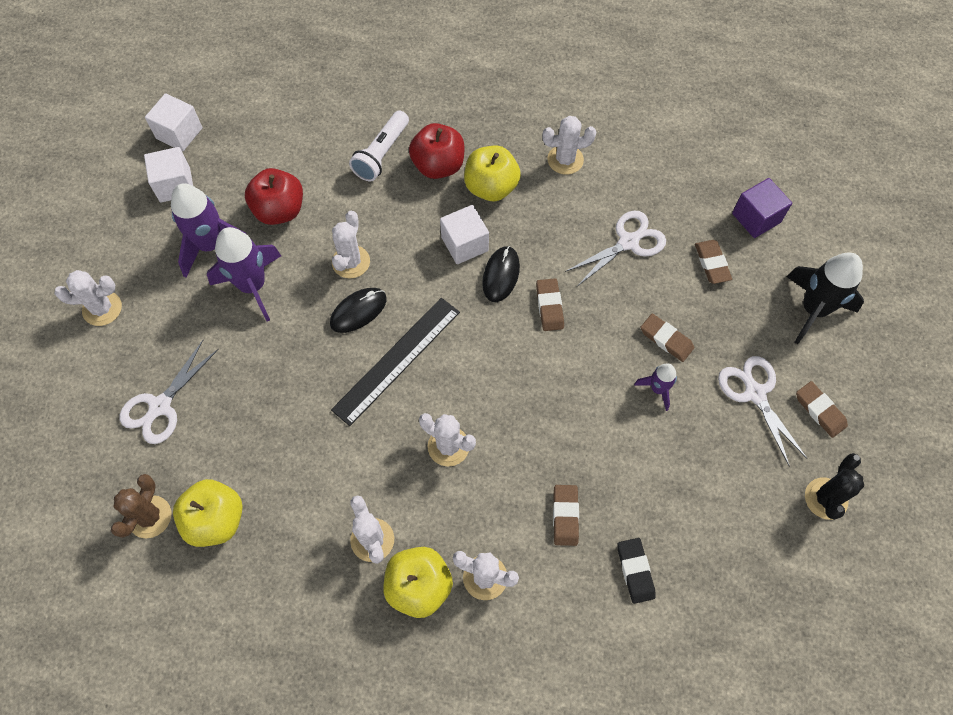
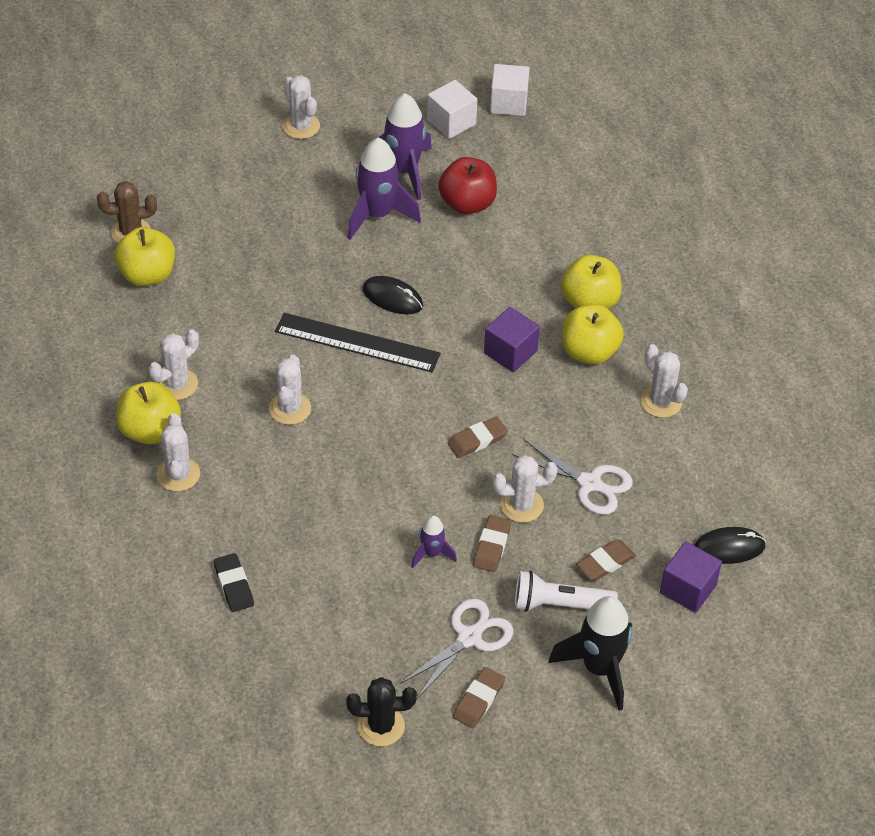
camera: 65 degrees right, 15 degrees down
(160, 406) = (230, 200): white scissors -> none
(351, 262) = (441, 274): white cactus -> white cactus (521, 505)
(381, 154) = (576, 254): white flashlight -> white flashlight (559, 604)
(438, 166) = (589, 302): red apple -> yellow apple
(464, 244) = (510, 352): white cube -> purple cube
(501, 275) = (491, 391): black mouse -> black mouse (729, 548)
(565, 516) = (263, 516): brown eraser -> none
(635, 571) = (233, 585): black eraser -> black eraser turned 75 degrees counterclockwise

